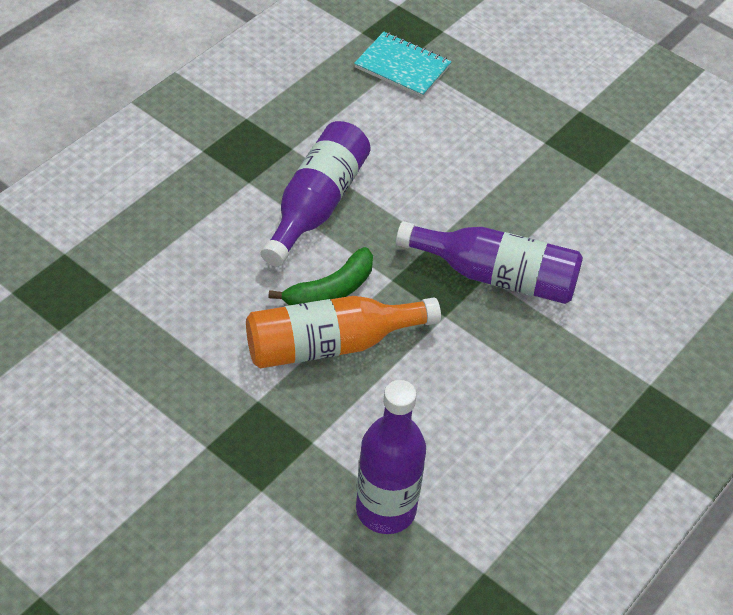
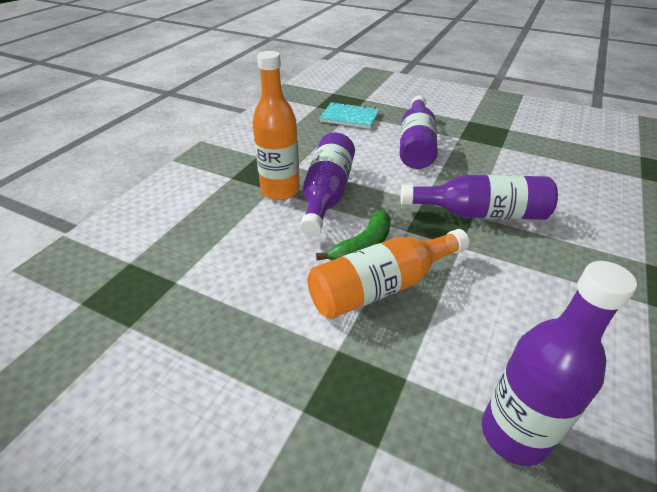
camera: 10 degrees left, 10 degrees down
(259, 186) = (280, 190): none -> orange bottle
(473, 144) = (416, 145): none -> purple bottle

